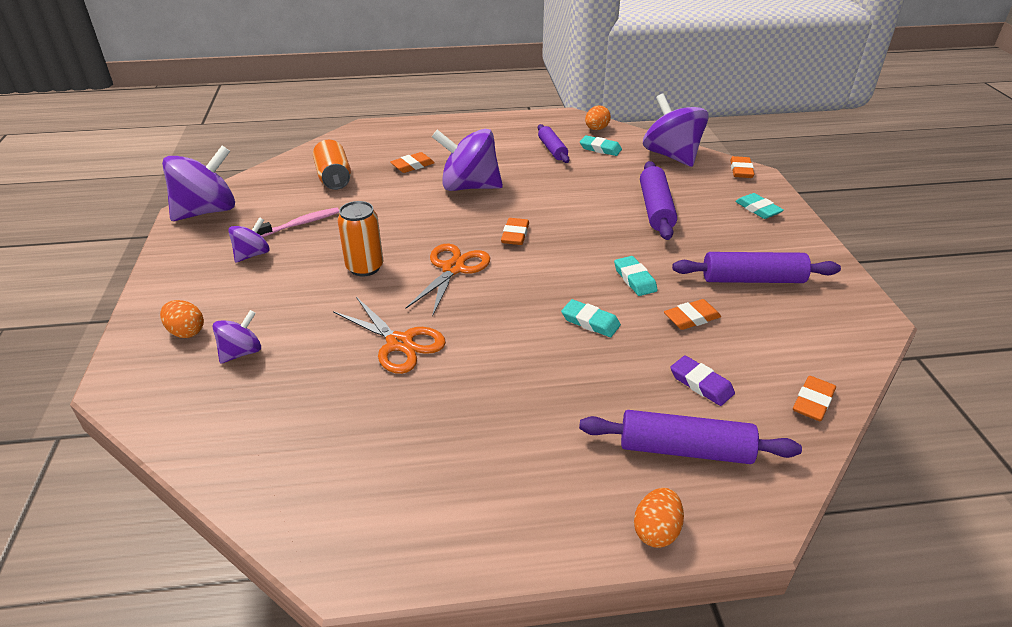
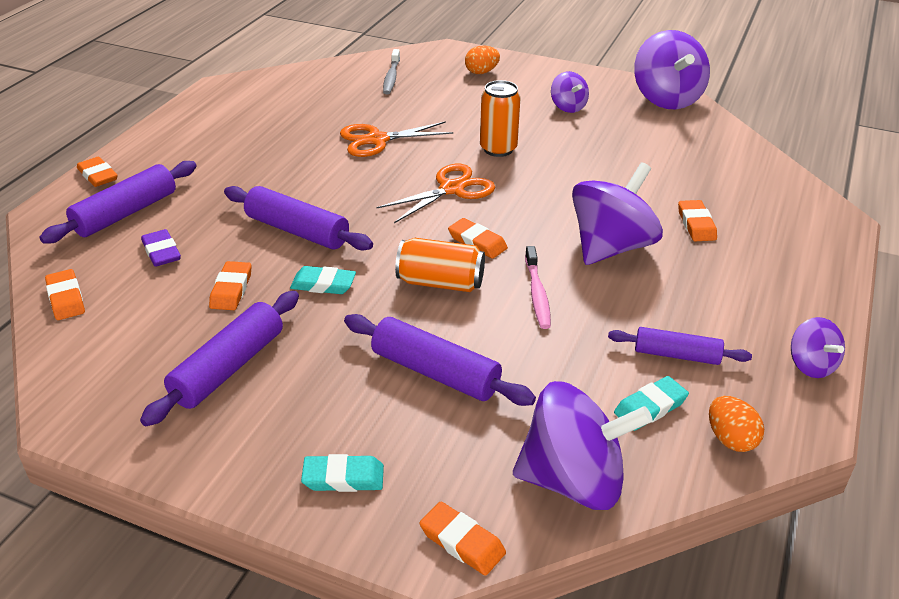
camera: 120 degrees right, 0 degrees up
(231, 398) = (391, 77): none -> grey toothbrush
(241, 352) = (435, 86): purple spinning top -> purple spinning top (811, 365)
(300, 224) = (605, 135): pink toothbrush -> pink toothbrush (537, 294)
(334, 178) = (695, 169): orange can -> orange can (440, 282)
(453, 269) = (452, 189): orange scissors -> orange scissors turned 90 degrees counterclockwise
(590, 322) = (297, 231): turquoise eraser -> purple rolling pin
(656, 531) = (98, 175): orange egg -> orange eraser
(701, 384) = (161, 252): purple eraser -> purple eraser turned 75 degrees clockwise

